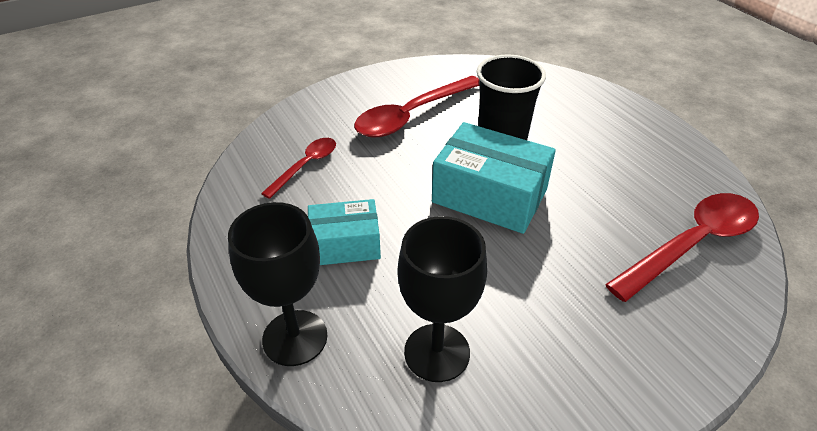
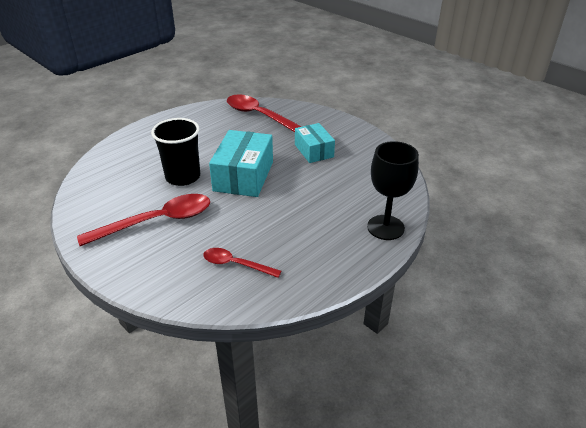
camera: 105 degrees left, 5 degrees down
(345, 244) = (309, 225): turquoise box -> turquoise box (314, 151)
(412, 115) = (157, 222): red spoon -> red spoon turned 60 degrees counterclockwise
(437, 352) = (365, 180): black goblet -> none

